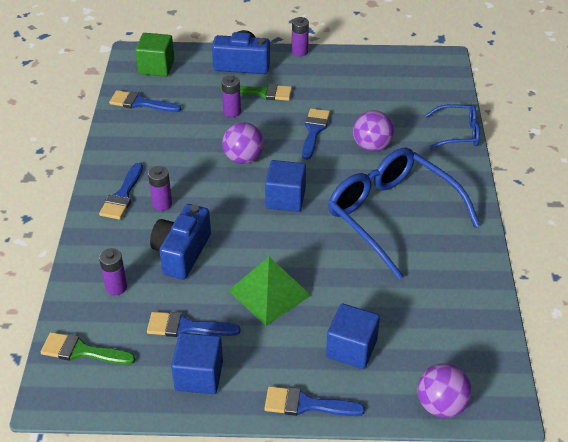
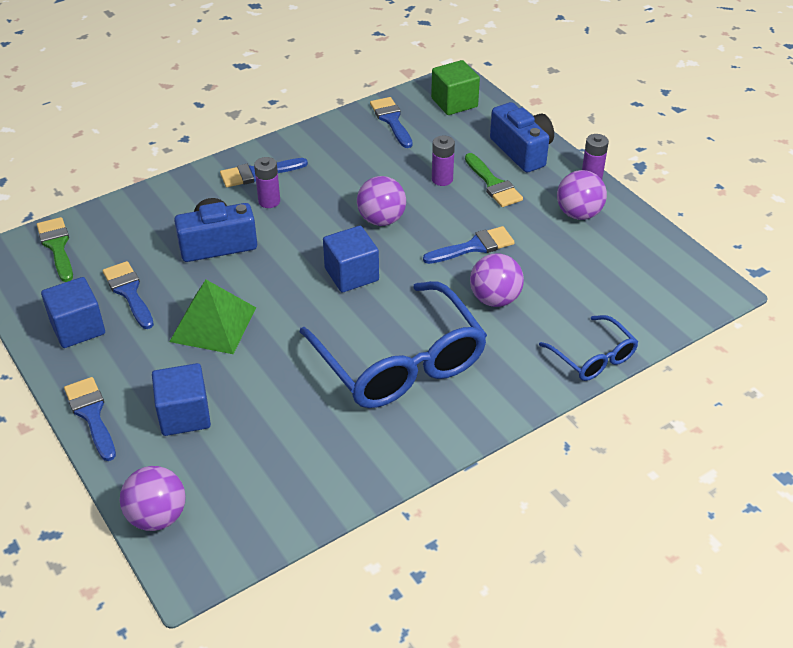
camera: 55 degrees right, 0 degrees up
(116, 287) = (143, 228): purple battery -> none
(328, 74) = (578, 214): none -> purple ball
(392, 215) = (400, 362): blue glasses -> blue glasses turned 135 degrees clockwise

